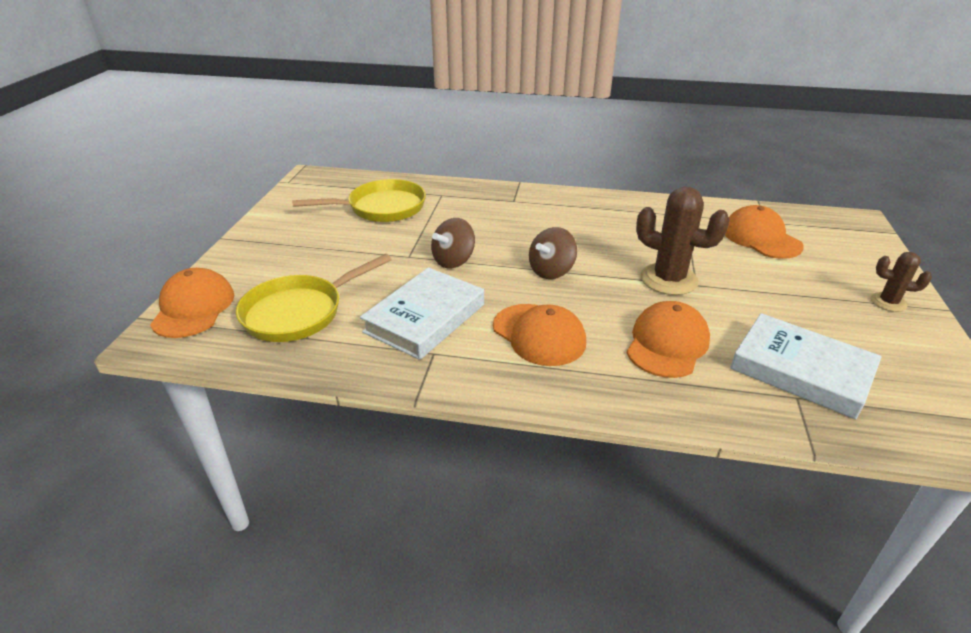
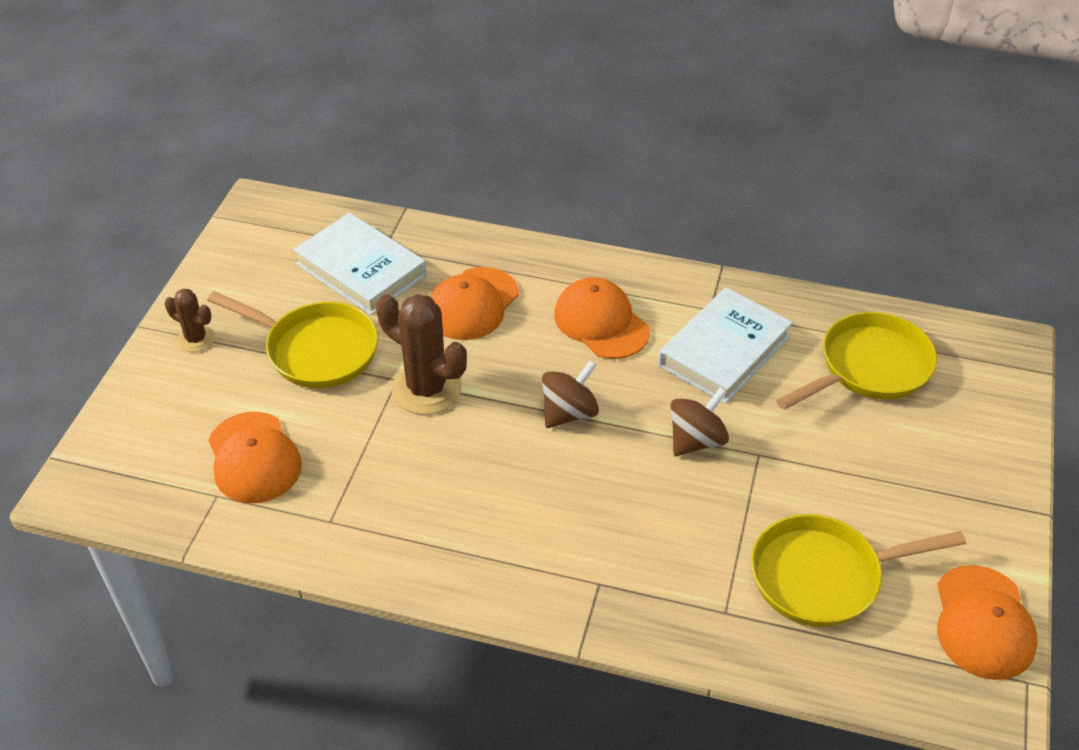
camera: 175 degrees left, 10 degrees up
(193, 308) = (996, 382): orange cap -> orange cap (983, 623)
(779, 300) = (316, 350): none -> yellow pan

